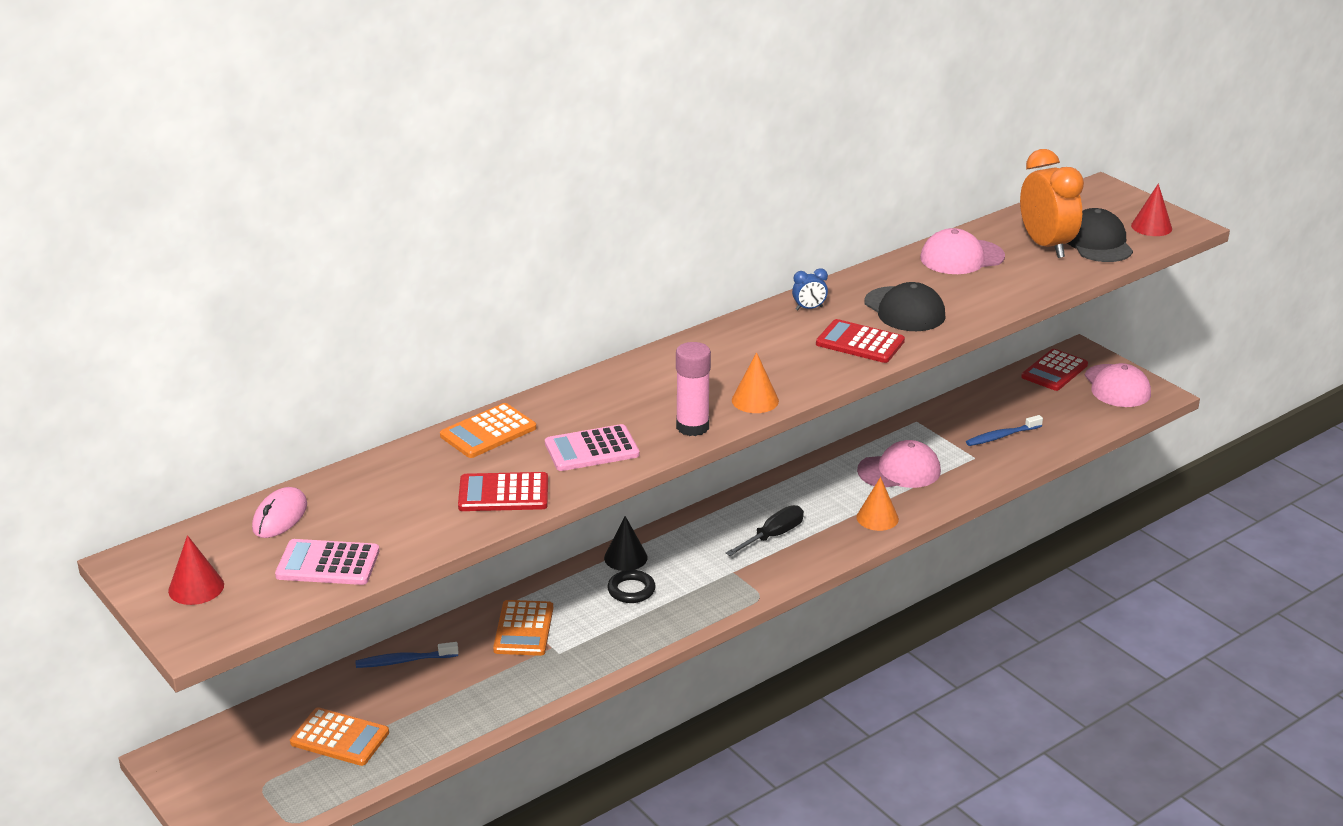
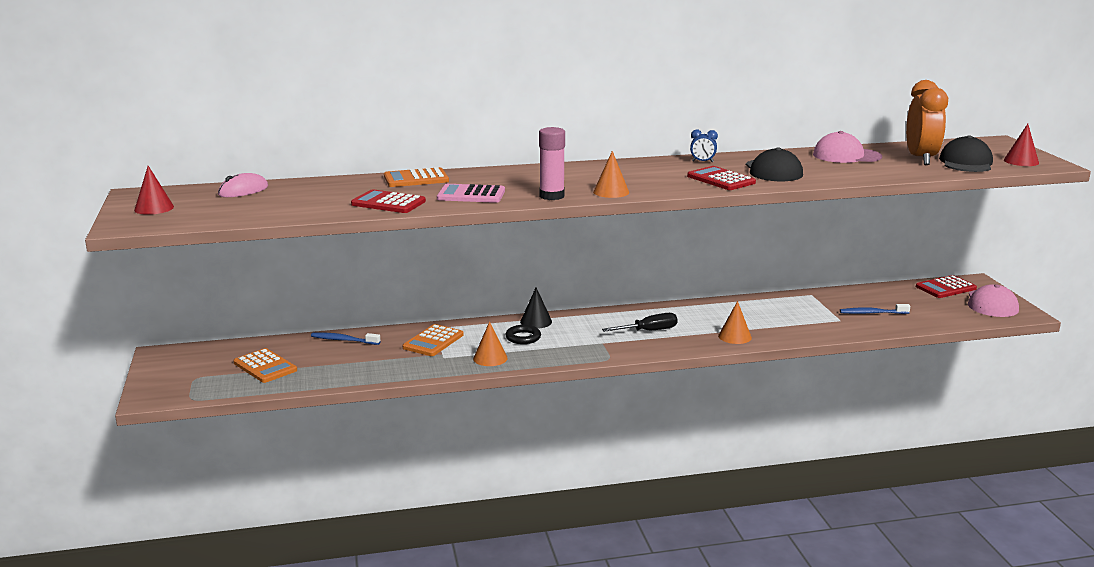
camera: 25 degrees right, 10 degrees down
(328, 563) = (241, 212): pink calculator -> none
(618, 637) = (490, 358): none -> orange cone
(899, 471) = (774, 316): pink cap -> none

